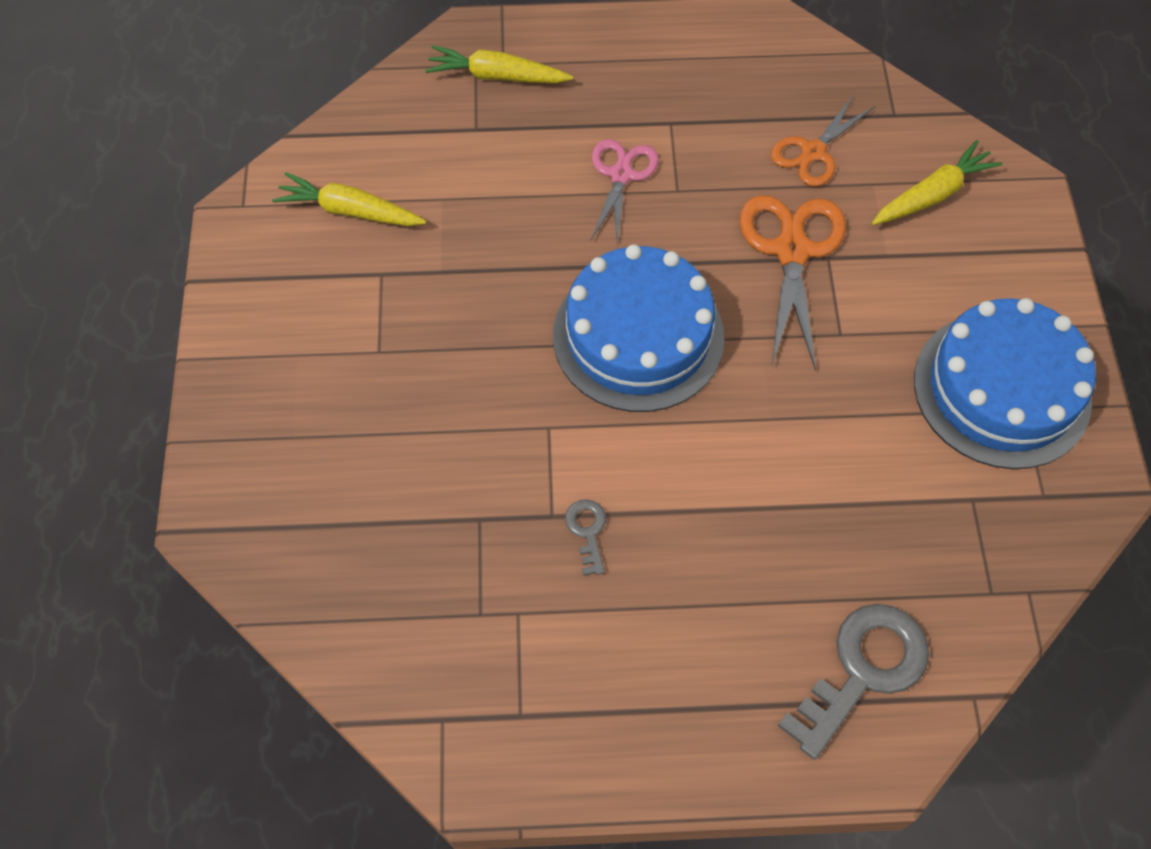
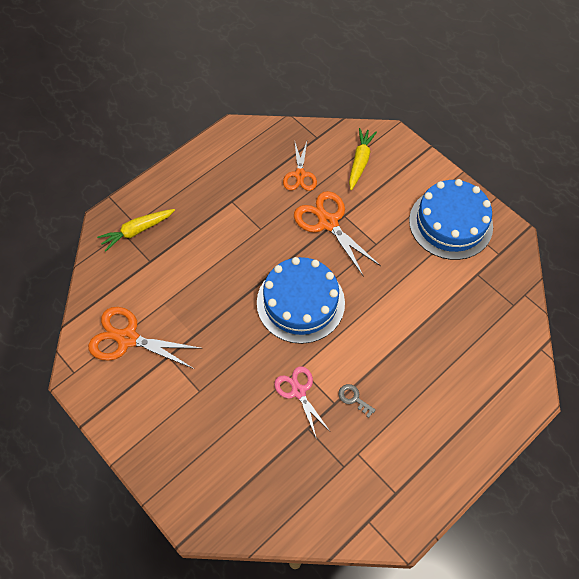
camera: 40 degrees left, 0 degrees up
(350, 211) = (127, 338): yellow carrot -> orange scissors
(621, 175) = (231, 238): pink scissors -> pink scissors (298, 391)
(863, 670) = (497, 370): grey key -> none

